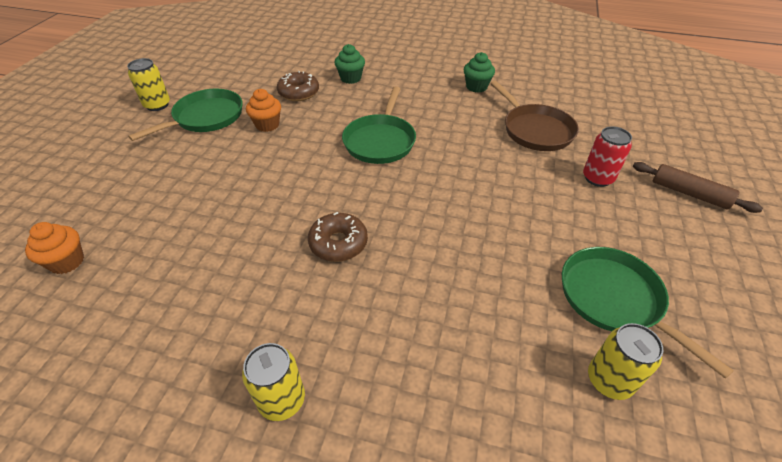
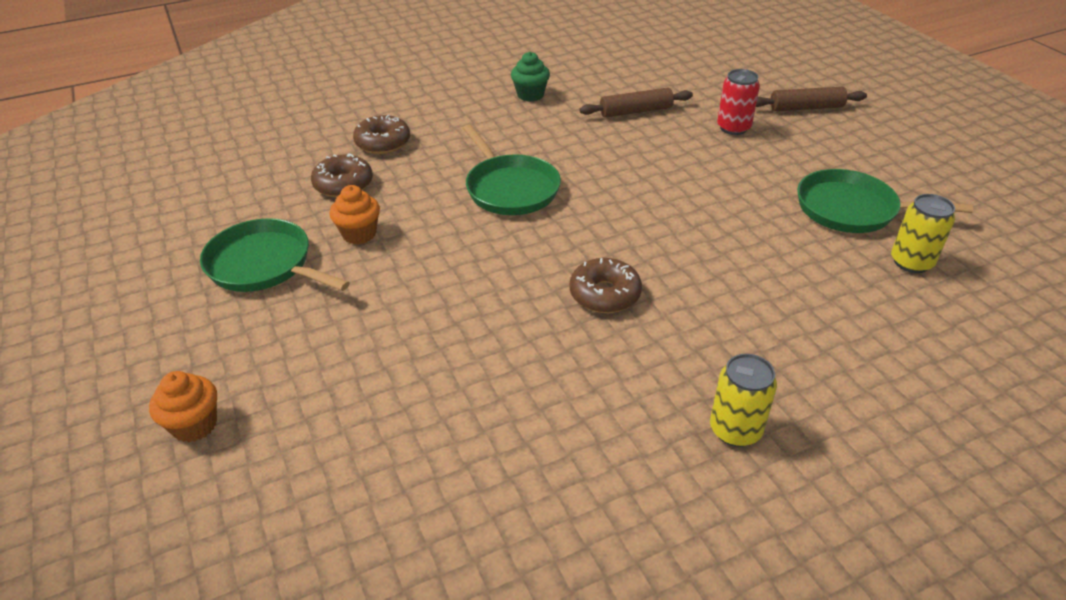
camera: 40 degrees left, 5 degrees down
(67, 261) = (343, 490): orange cupcake -> orange cupcake (194, 425)
(157, 105) = (166, 285): yellow can -> none
(205, 118) = (264, 265): green pan -> green pan turned 60 degrees counterclockwise
(350, 78) = (383, 143): green cupcake -> brown donut
(535, 130) = (636, 111): brown pan -> brown rolling pin

